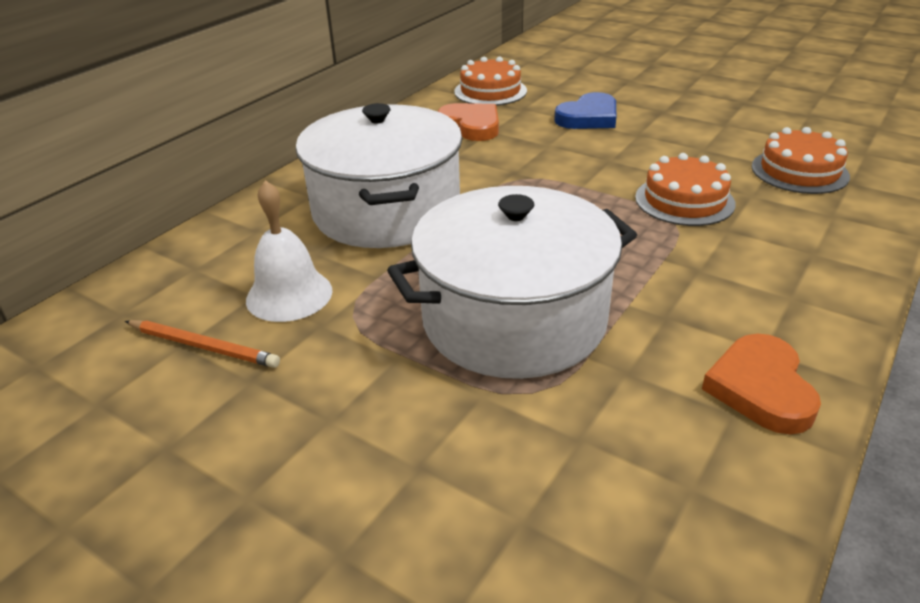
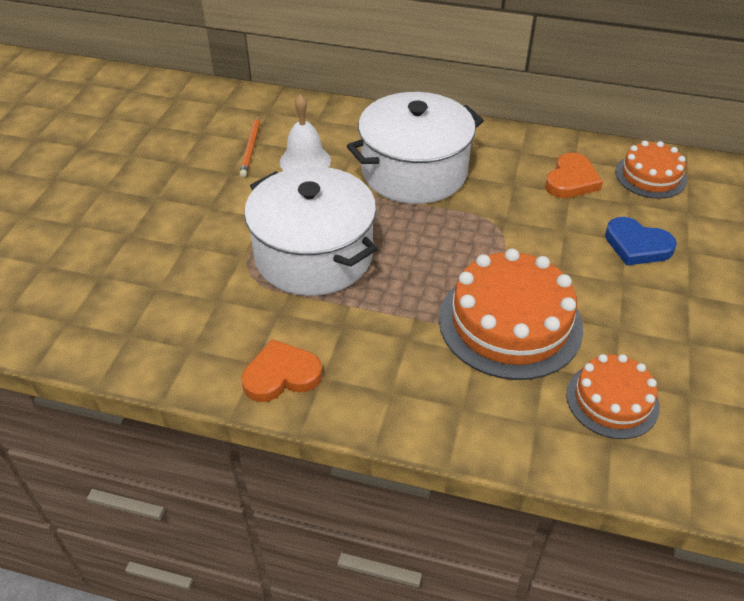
camera: 70 degrees right, 10 degrees up
(684, 200) = (510, 322): orange cake -> orange cake, size x1.71

